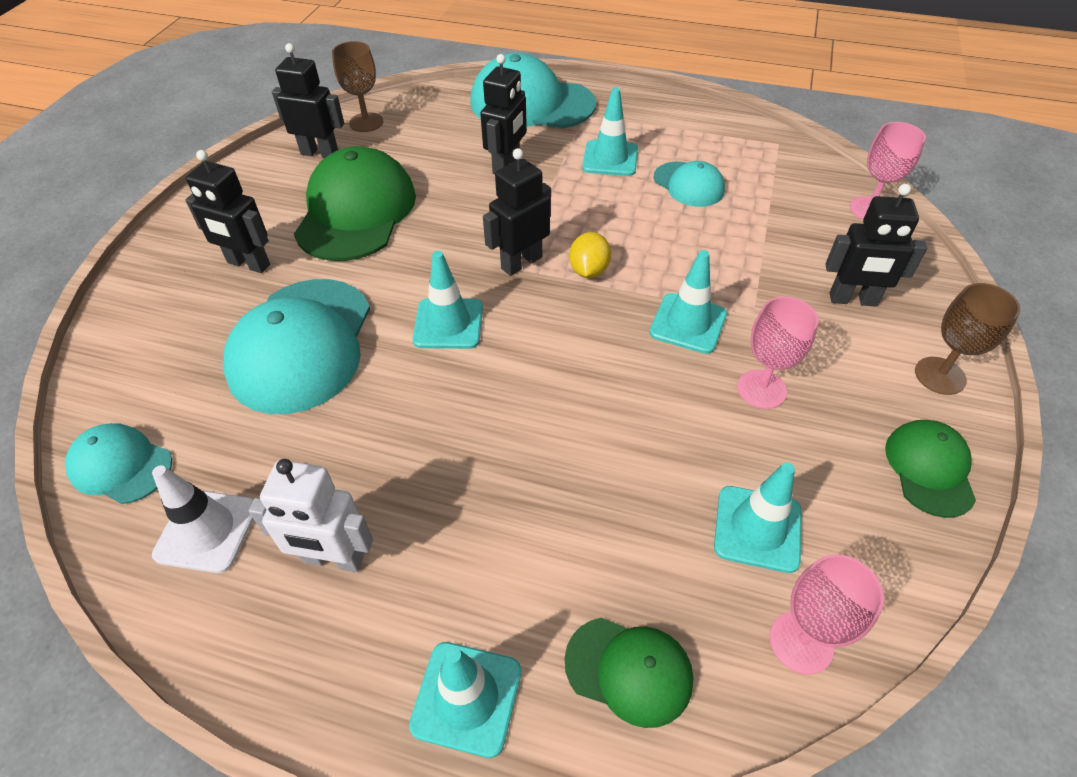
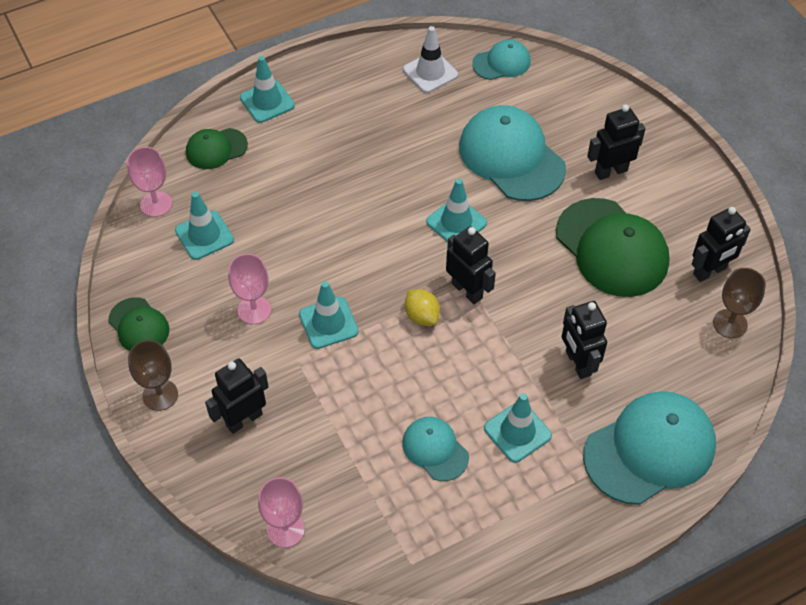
camera: 135 degrees right, 5 degrees up
(333, 559) = (368, 100): white robot -> none
(521, 262) = (467, 290): black robot -> black robot turned 45 degrees counterclockwise
(688, 184) = (435, 449): turquoise cap -> turquoise cap turned 45 degrees clockwise

